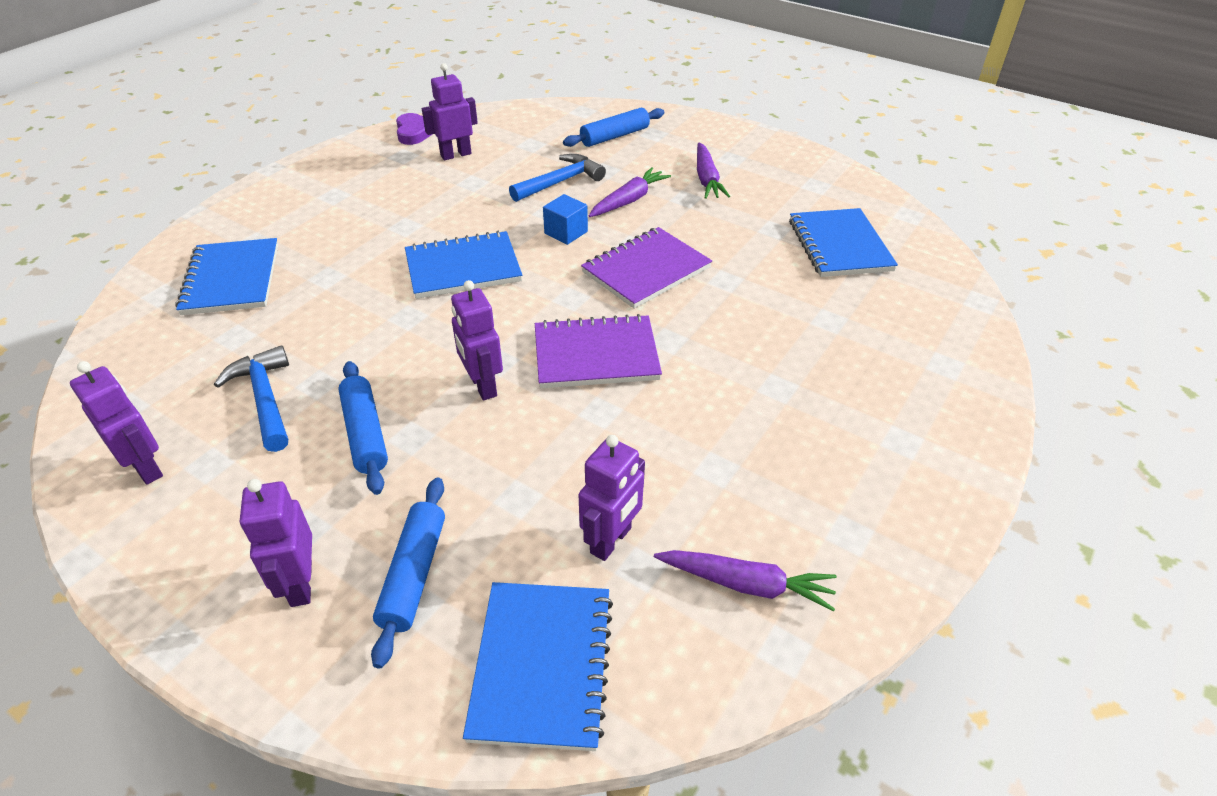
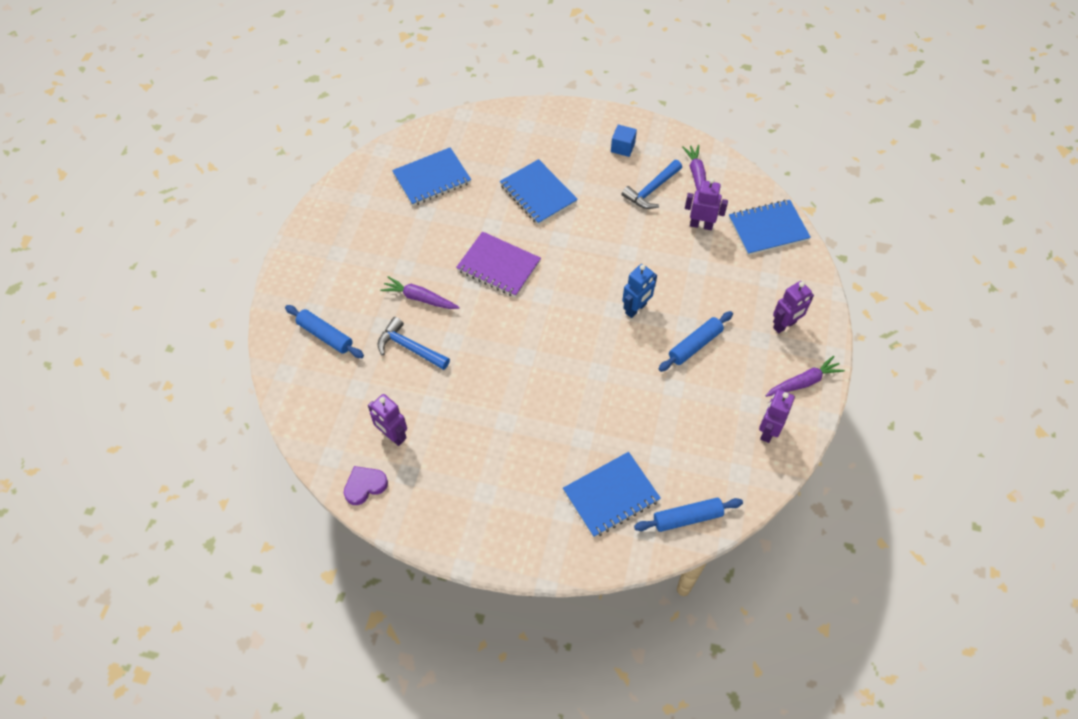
camera: 110 degrees left, 15 degrees up
(265, 398) = (697, 406): blue hammer -> blue hammer (651, 190)
(414, 574) = (756, 286): blue rolling pin -> blue rolling pin (687, 517)
(463, 268) = (538, 363): blue notebook -> blue notebook (538, 194)
(482, 386) = (636, 309): purple robot -> blue robot
(566, 232) = (474, 321): blue cube -> blue cube (622, 147)
(596, 355) = (587, 267): purple notebook -> none
(706, 179) = (373, 261): purple carrot -> purple carrot (803, 382)

